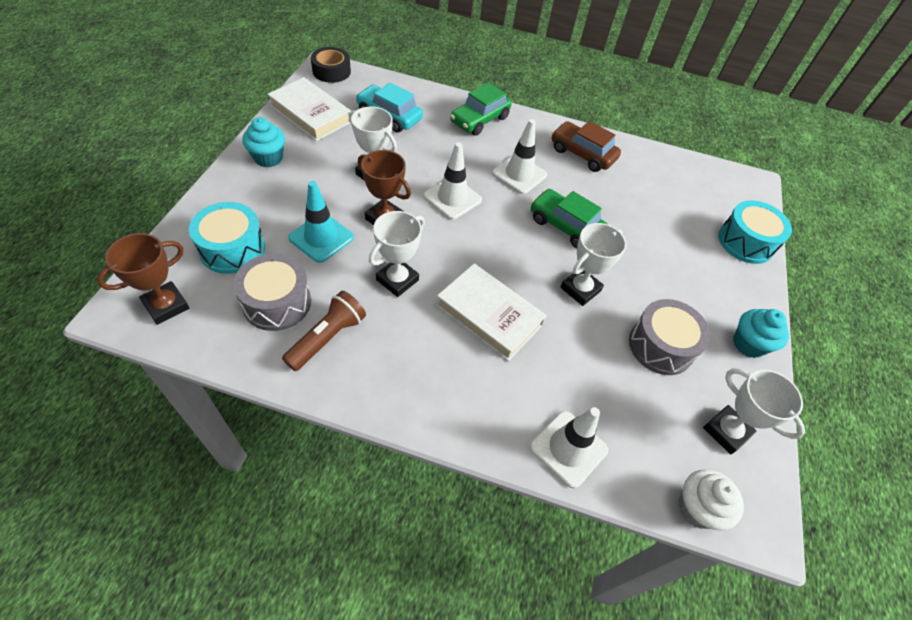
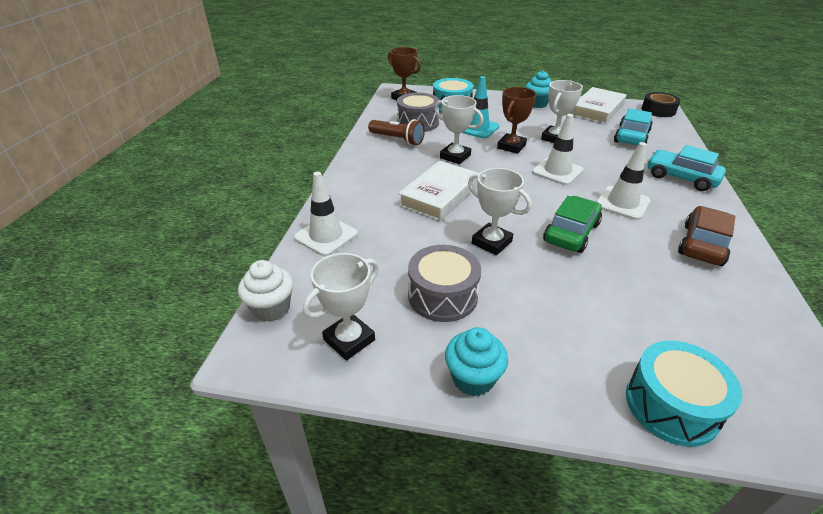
camera: 90 degrees right, 15 degrees down
(479, 120) = (681, 178): green car -> turquoise car

